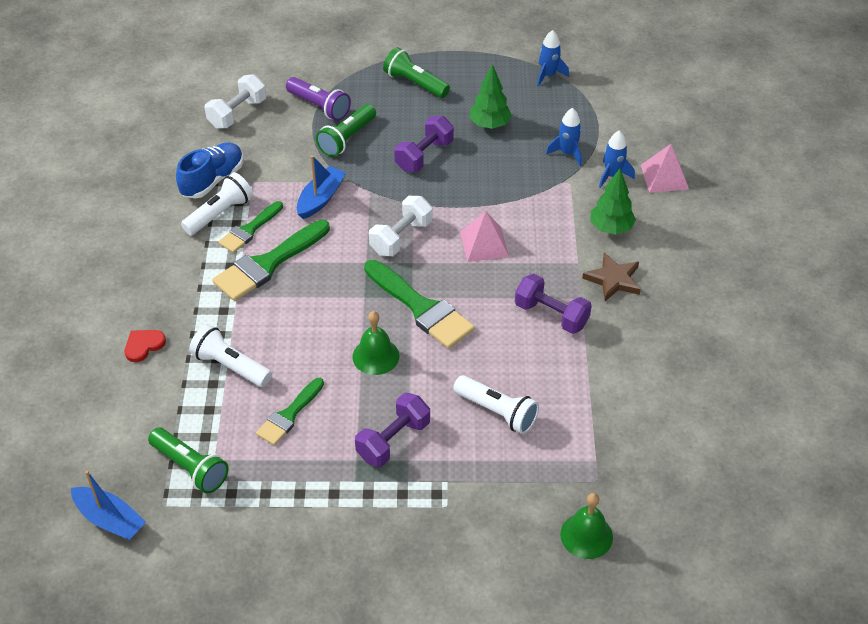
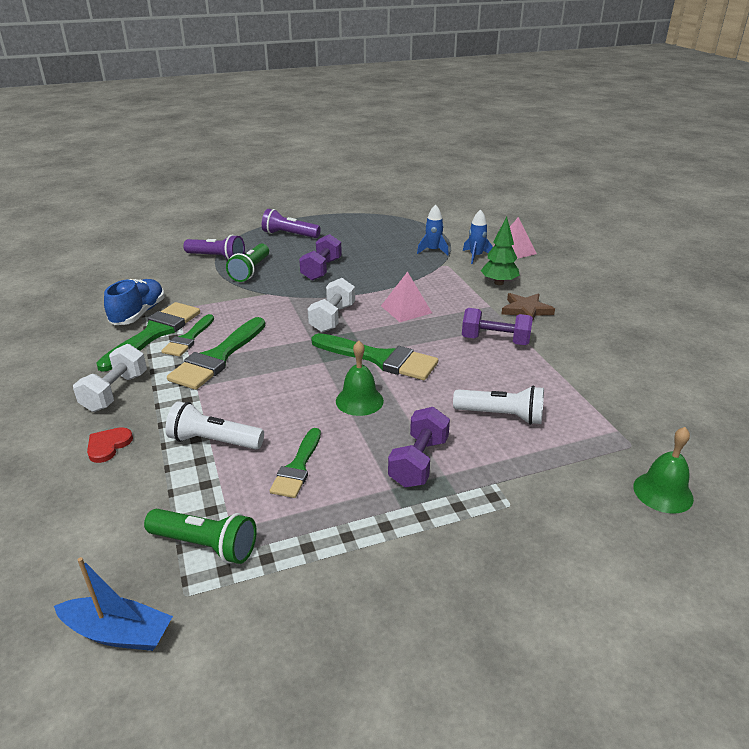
camera: 20 degrees left, 15 degrees down
(220, 213) = (154, 333): white flashlight -> green brush
(237, 113) = (145, 272): white dumbbell -> white dumbbell (115, 392)
(320, 199) = (246, 308): blue boat -> none
(415, 83) = (289, 235): green flashlight -> purple flashlight
(489, 125) = (362, 246): green tree -> none
(548, 75) = (388, 217): blue rocket -> none

